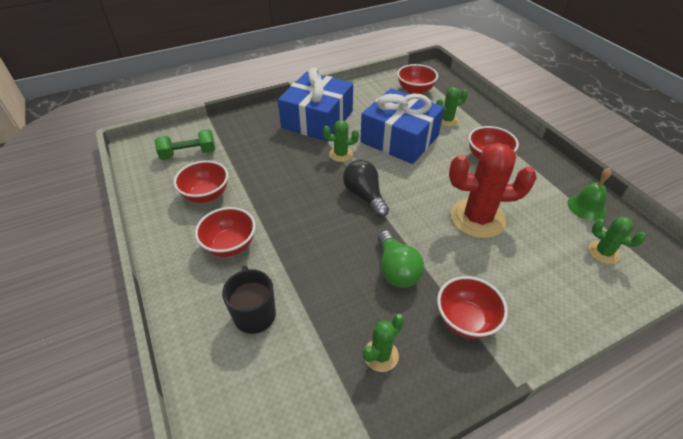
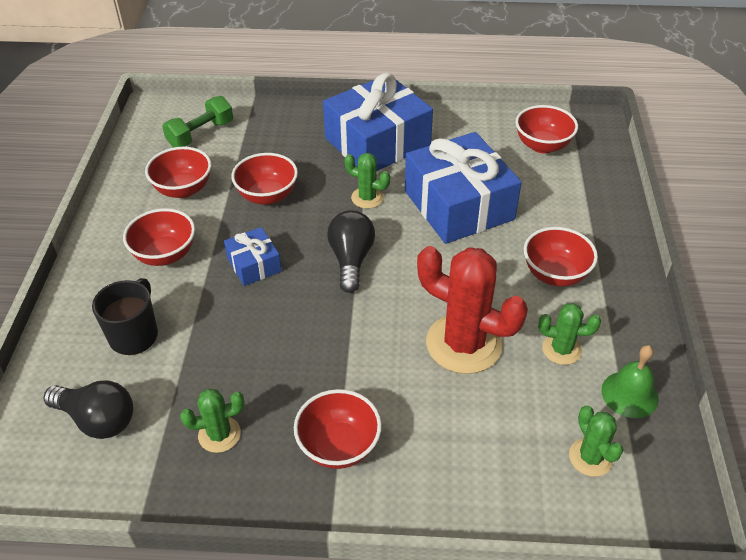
camera: 30 degrees right, 0 degrees up
(189, 154) = (201, 134): green dumbbell -> green dumbbell turned 60 degrees counterclockwise
(273, 177) = (267, 196): none -> red bowl
(278, 394) = (97, 419): none -> black light bulb
(302, 225) = (254, 265): none -> blue gift
(396, 269) = (312, 357): green light bulb -> none
(447, 120) = (548, 203): green cactus -> green cactus (561, 349)

